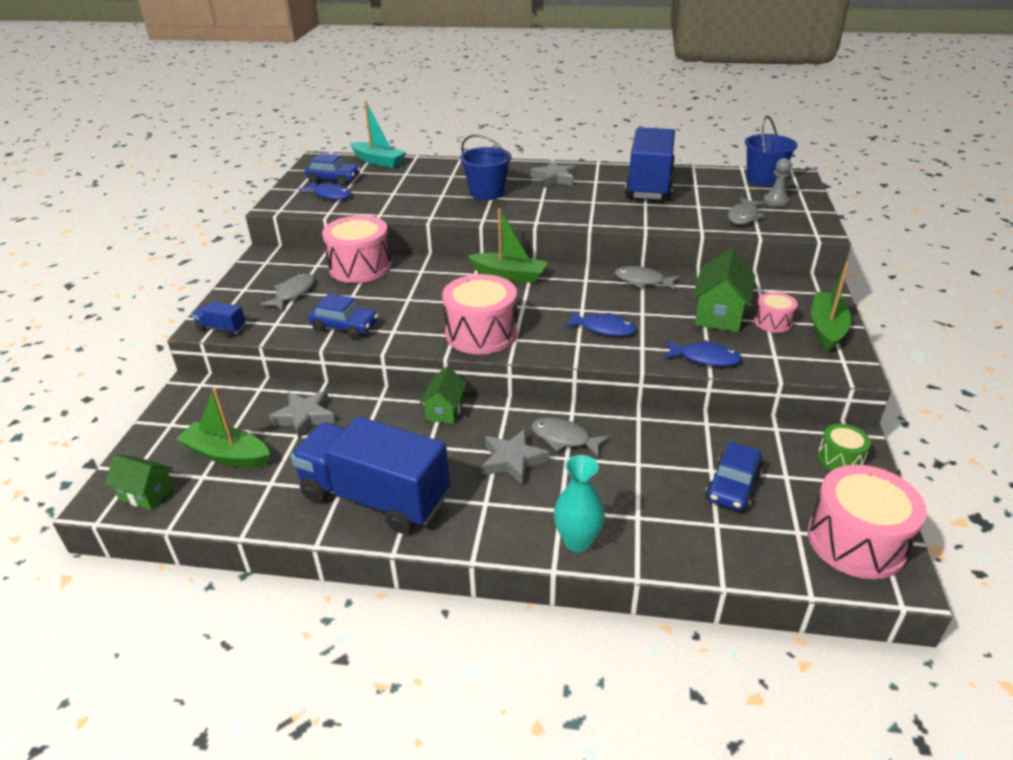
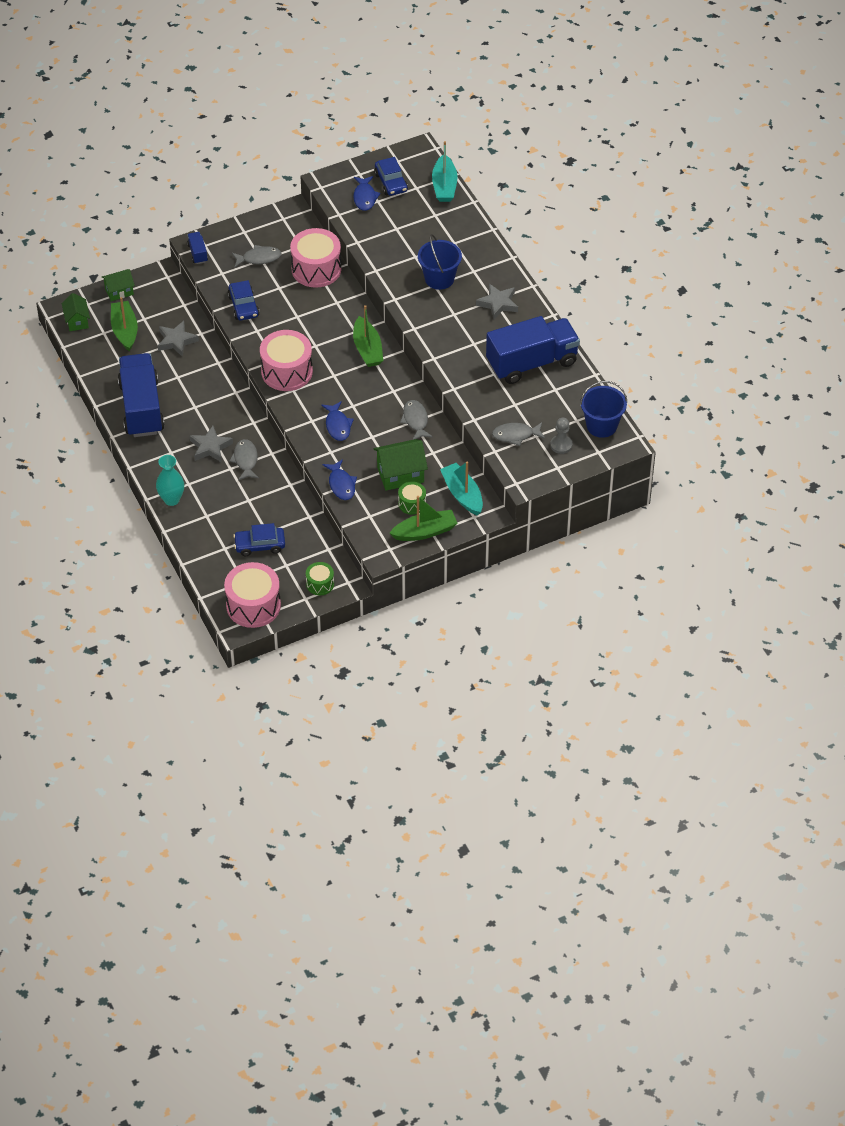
camera: 55 degrees right, 15 degrees up
(445, 410) = (229, 397): green house -> green house (119, 291)
(773, 322) = (412, 503): pink drum -> green drum
(779, 289) = (462, 494): none -> turquoise boat

